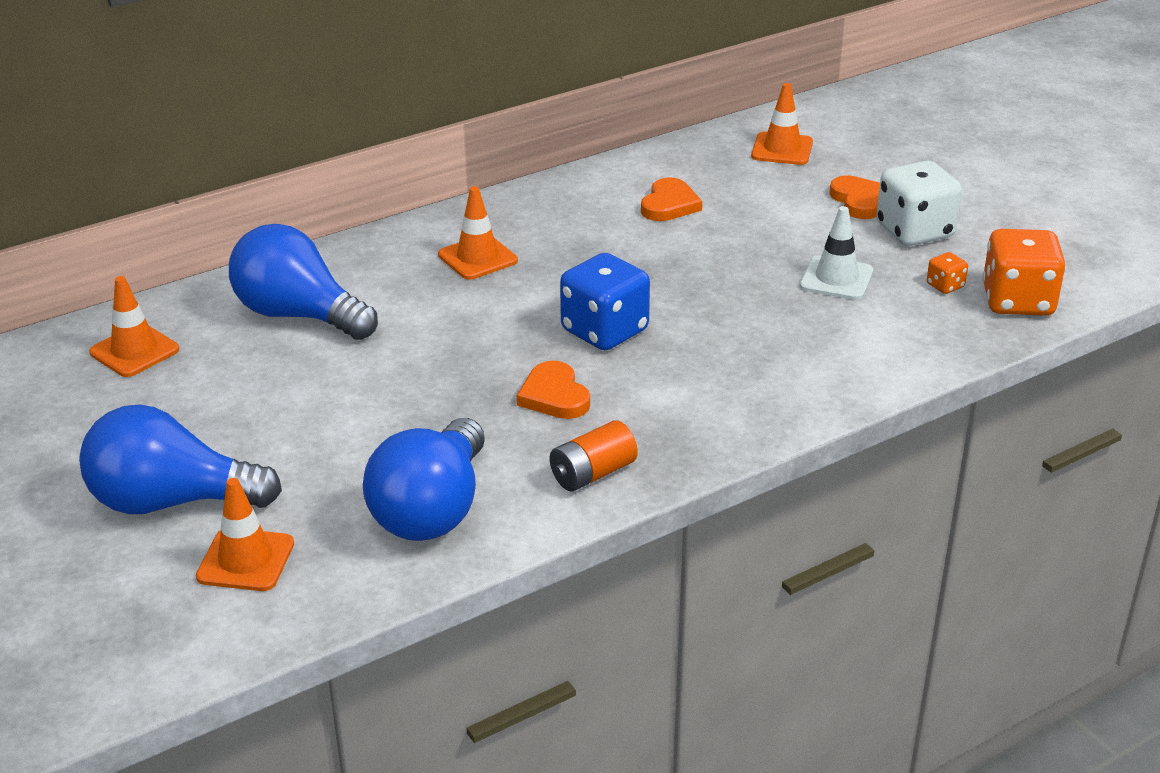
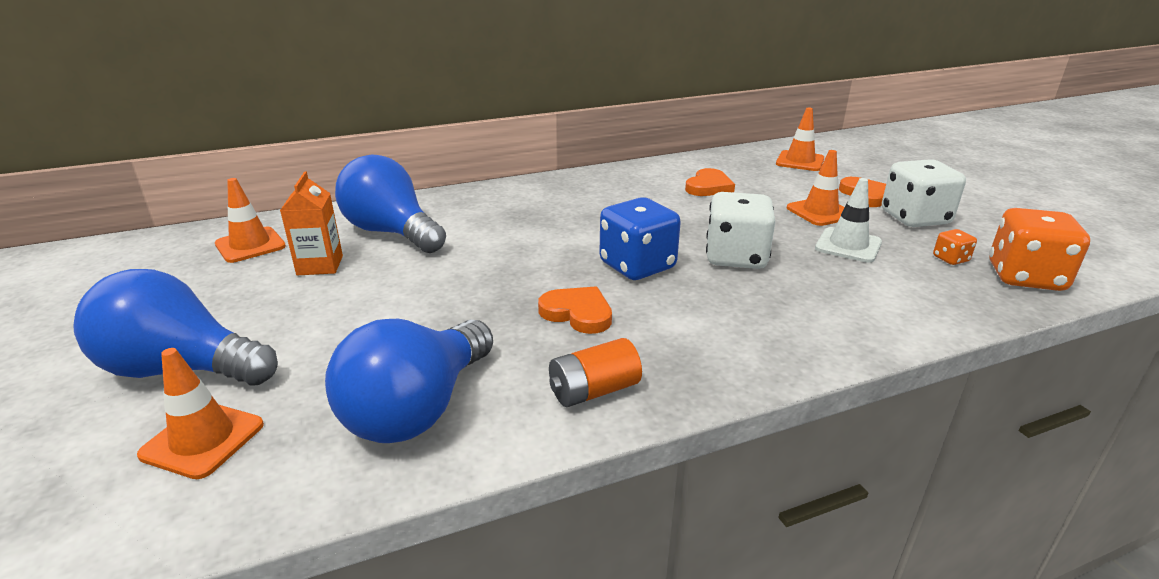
camera: 10 degrees right, 5 degrees down
(238, 369) = (320, 265): none -> orange carton
(477, 258) = (549, 207): orange traffic cone -> orange traffic cone (820, 212)
(554, 396) = (577, 313): orange heart -> orange heart turned 135 degrees clockwise
(712, 308) = (736, 257): none -> white dice

